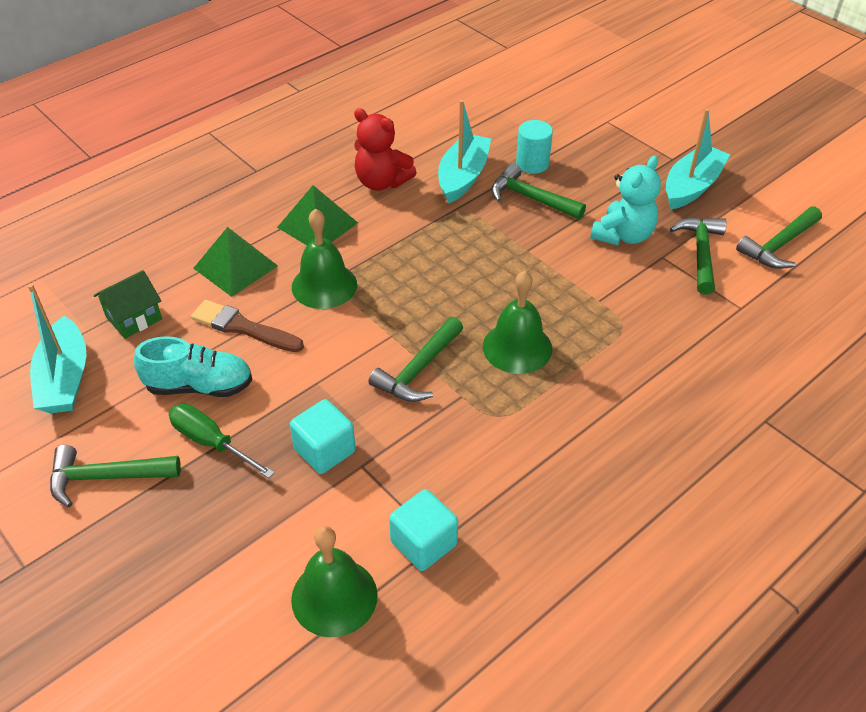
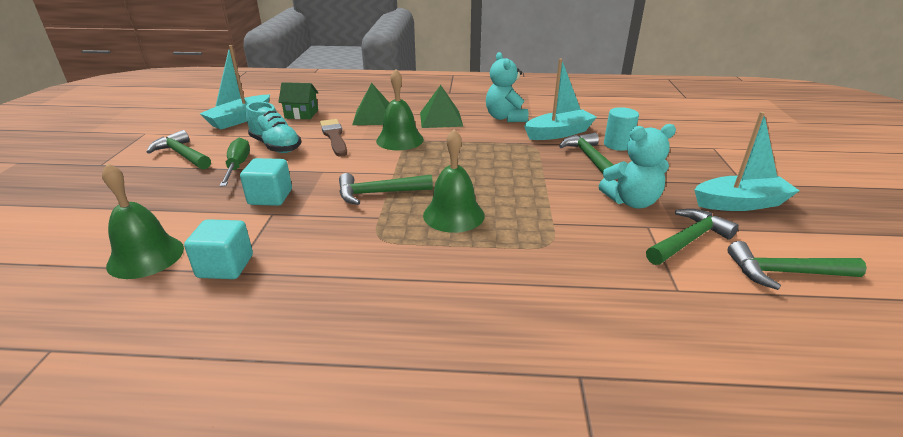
camera: 45 degrees right, 15 degrees down
(382, 182) = (505, 118): red teddy bear -> turquoise teddy bear

